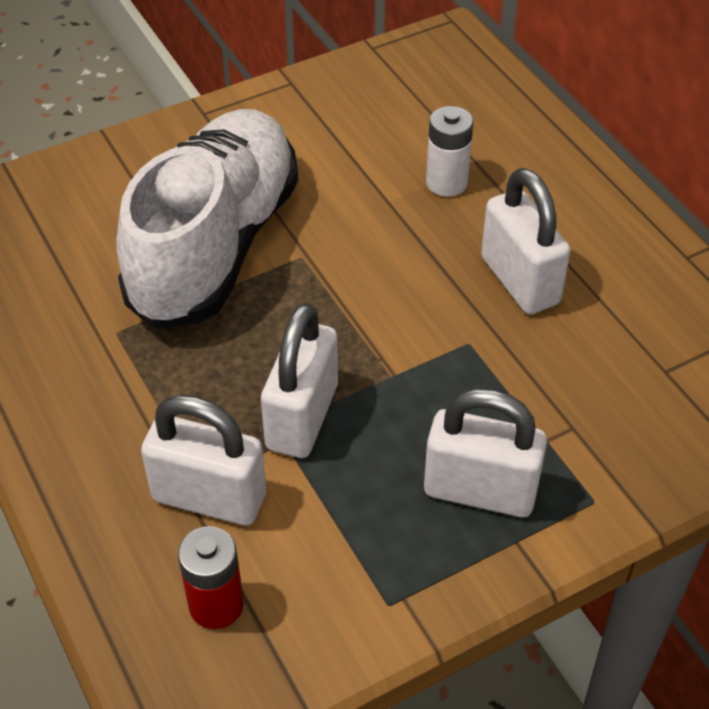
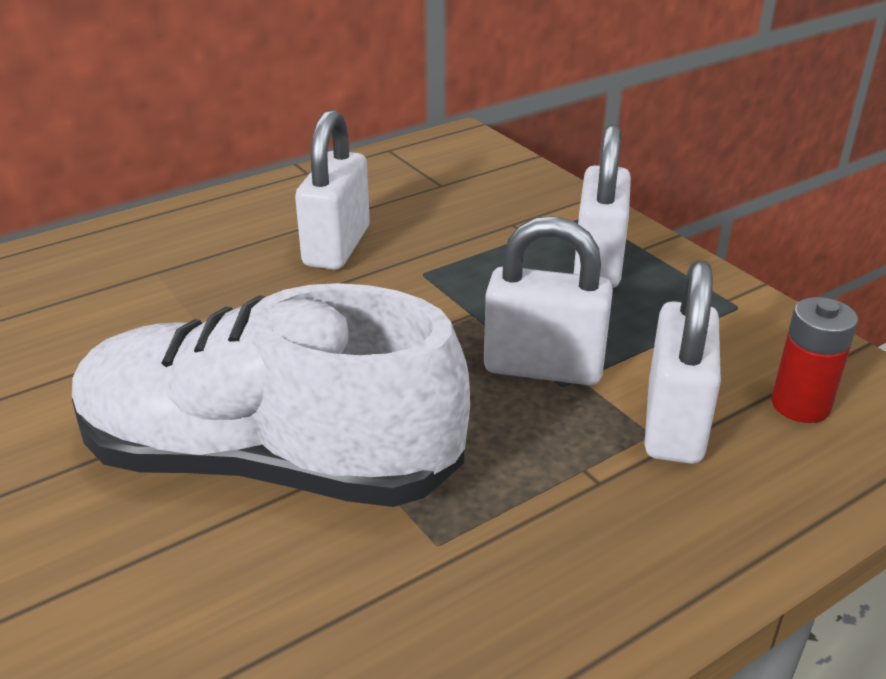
camera: 95 degrees left, 15 degrees down
(446, 182) = (181, 289): white battery -> none
(519, 280) = (337, 246): white padlock -> white padlock turned 45 degrees counterclockwise

